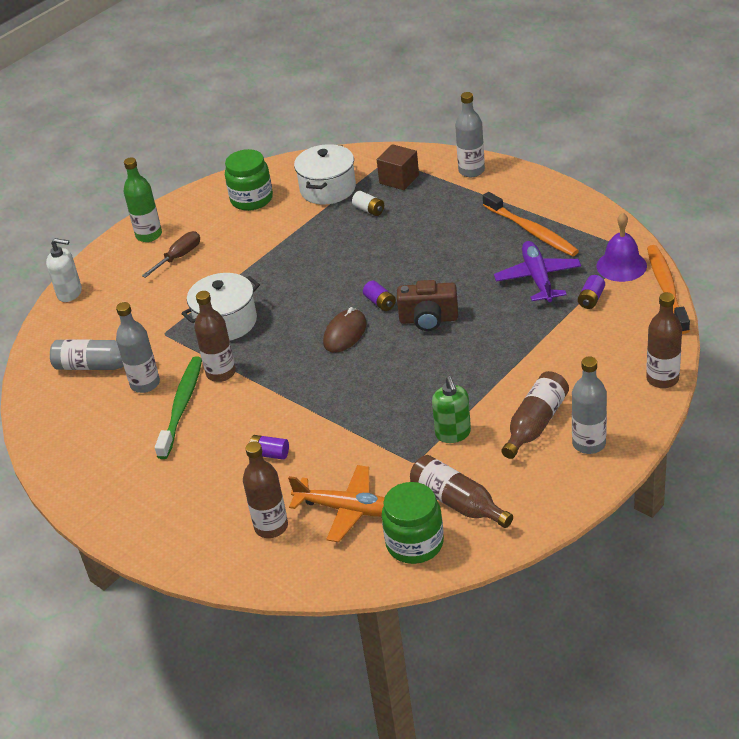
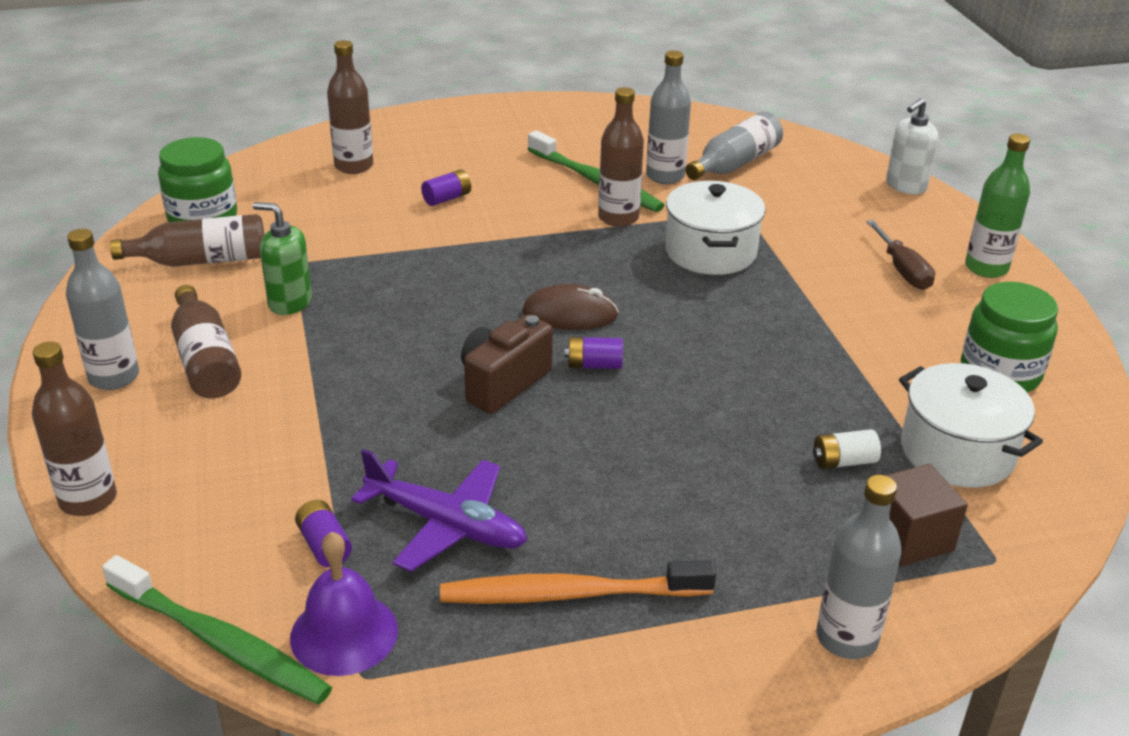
camera: 120 degrees right, 5 degrees down
(345, 333) = (570, 314): brown mouse -> brown mouse turned 60 degrees counterclockwise
(347, 509) = (305, 205): orange plane -> none
(666, 289) = (220, 642): orange toothbrush -> green toothbrush

